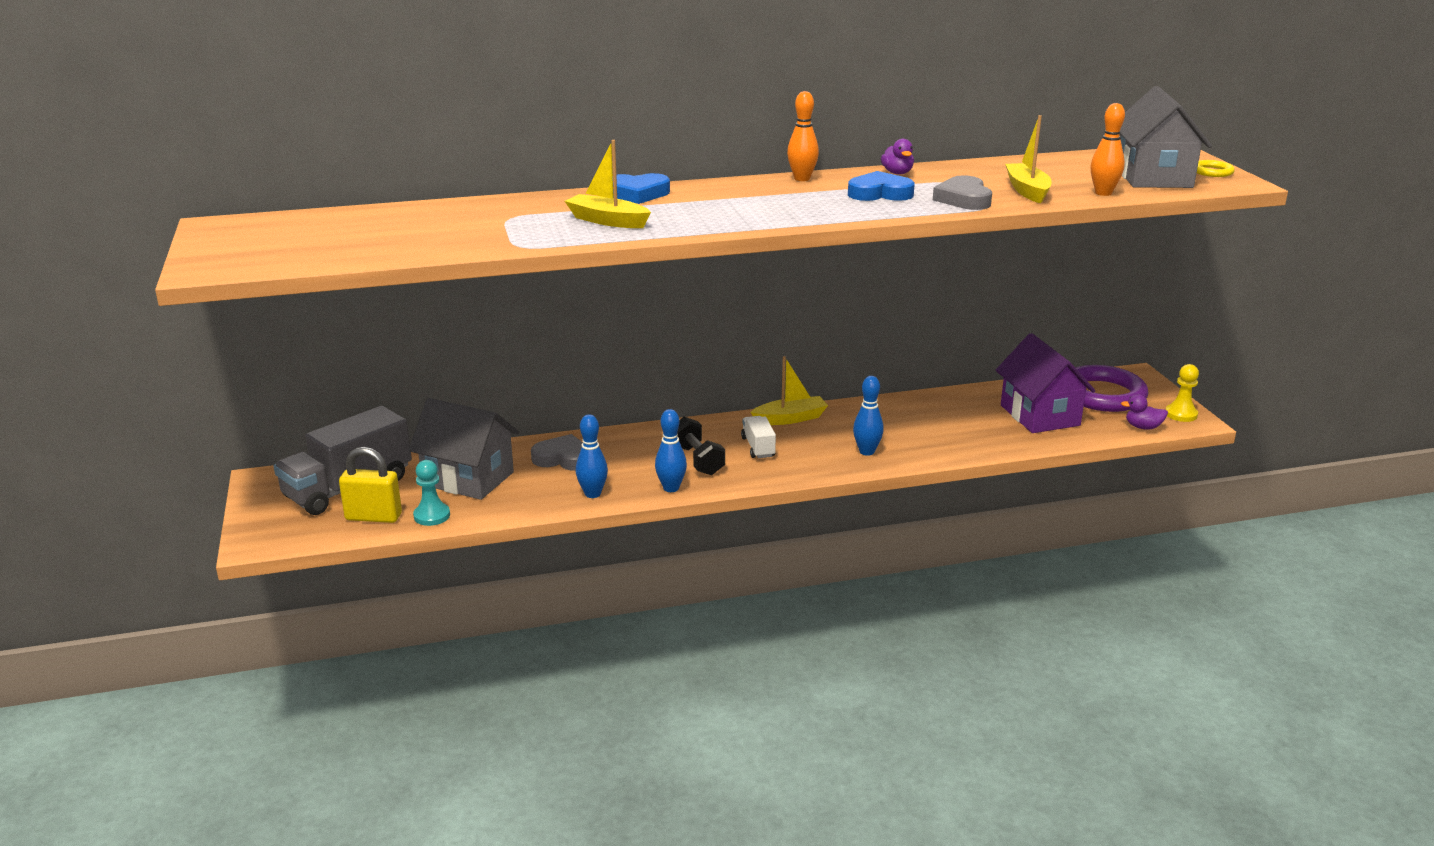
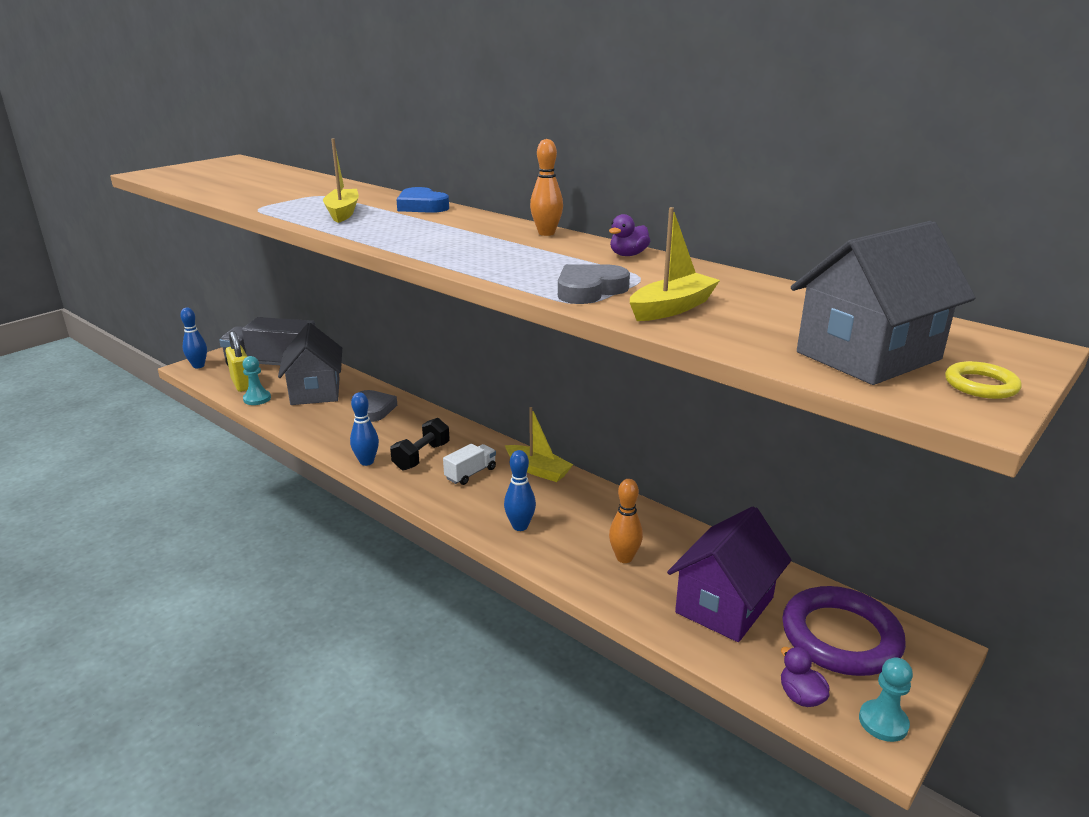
camera: 55 degrees right, 0 degrees up
(592, 494) = (331, 437): blue bowling pin -> blue bowling pin (198, 366)
(880, 193) = (550, 261): blue heart -> none
(1103, 193) = (738, 342): orange bowling pin -> orange bowling pin (624, 558)
(1181, 414) = (883, 722): yellow pawn -> turquoise pawn

